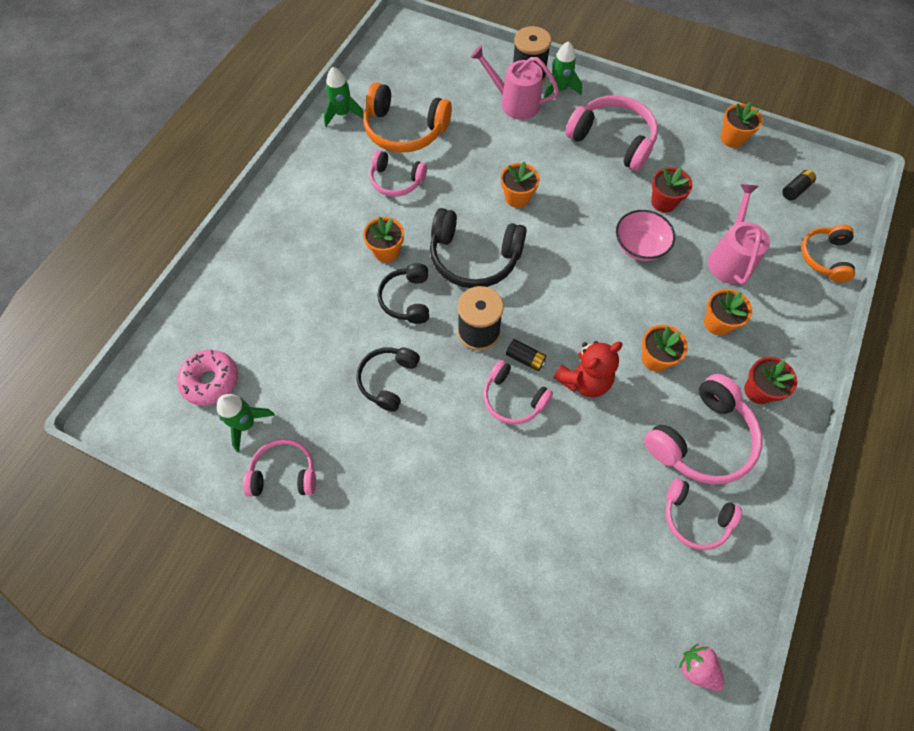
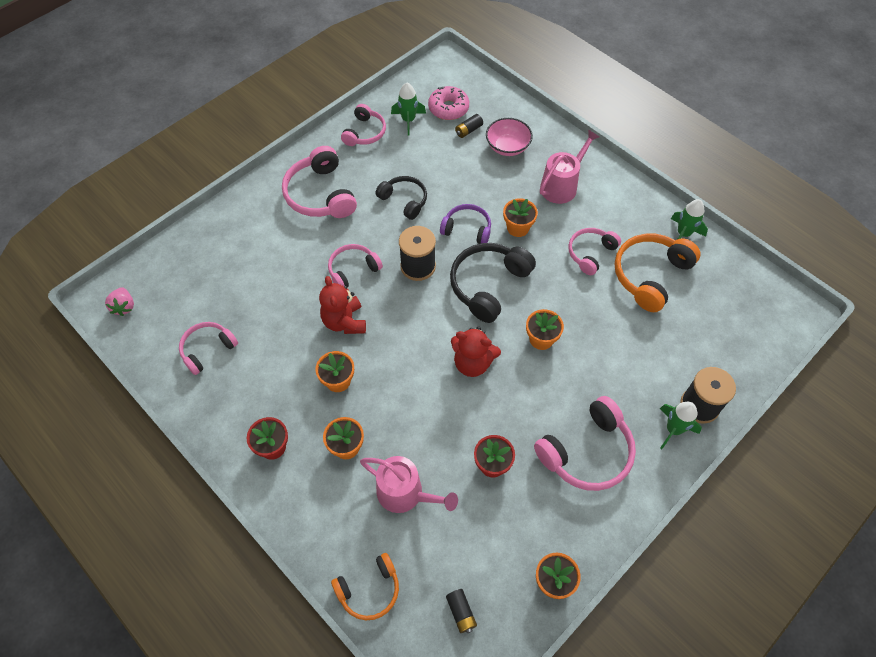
camera: 110 degrees right, 5 degrees down
(407, 299) = (467, 229): black headphones -> purple headphones
(515, 103) = (663, 379): pink watering can -> pink watering can (561, 186)
(525, 359) = (381, 289): black battery -> black battery (468, 130)
(572, 245) = (472, 363): none -> red teddy bear
(639, 246) = (450, 419): pink bowl -> pink bowl (507, 147)
(696, 667) = (124, 307): pink strawberry -> pink strawberry turned 105 degrees clockwise
(701, 439) = (258, 382): pink headphones -> pink headphones (321, 194)
(824, 257) = (369, 590): orange headphones -> orange headphones turned 120 degrees clockwise

